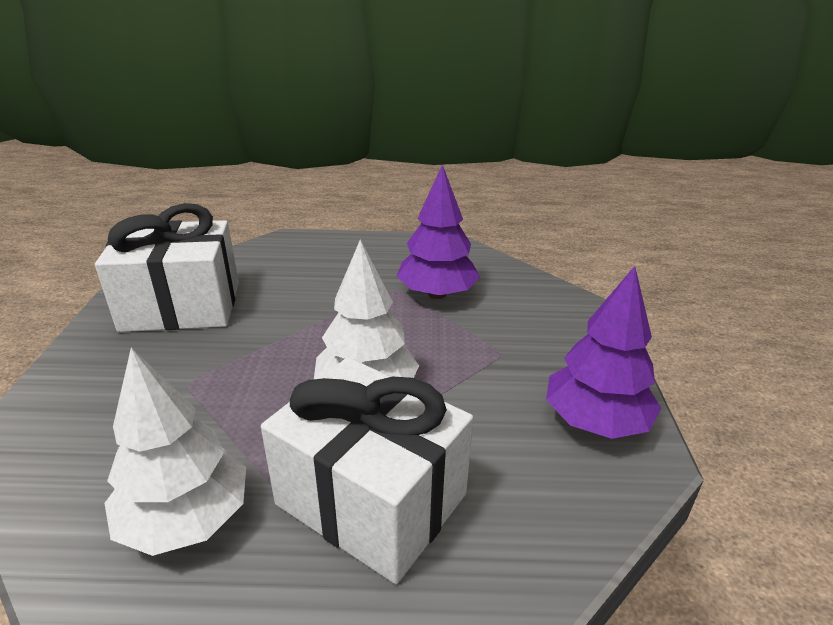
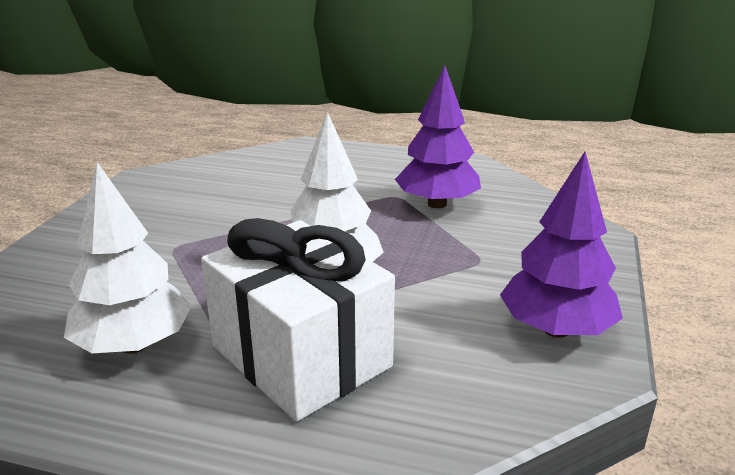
camera: 15 degrees right, 5 degrees down
(181, 306) = (189, 189): white gift -> none

